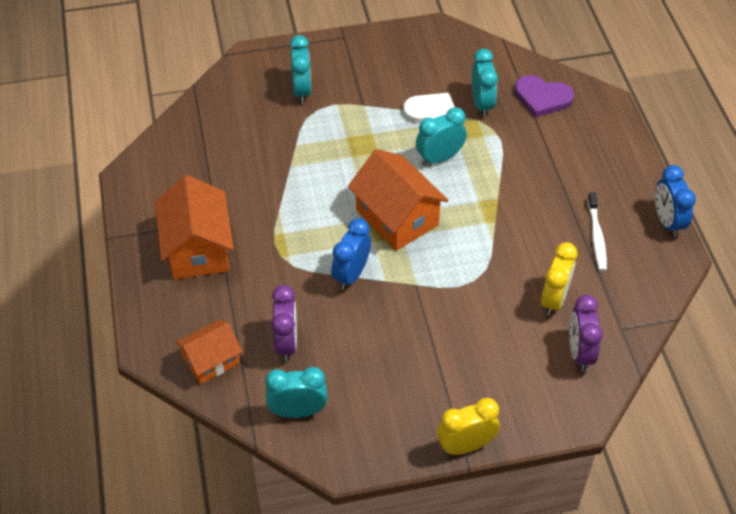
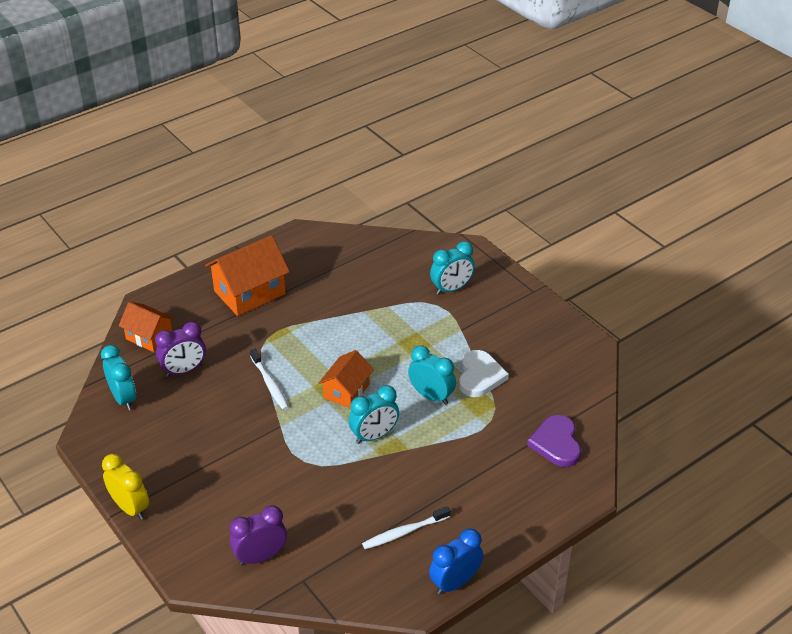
camera: 65 degrees right, 10 degrees down
(351, 275) = (270, 384): blue clock -> white toothbrush
(397, 217) = (346, 391): orange house -> orange house, size x0.62
(482, 104) = (517, 404): turquoise clock -> turquoise clock (374, 436)
(554, 299) = (312, 522): yellow clock -> none

